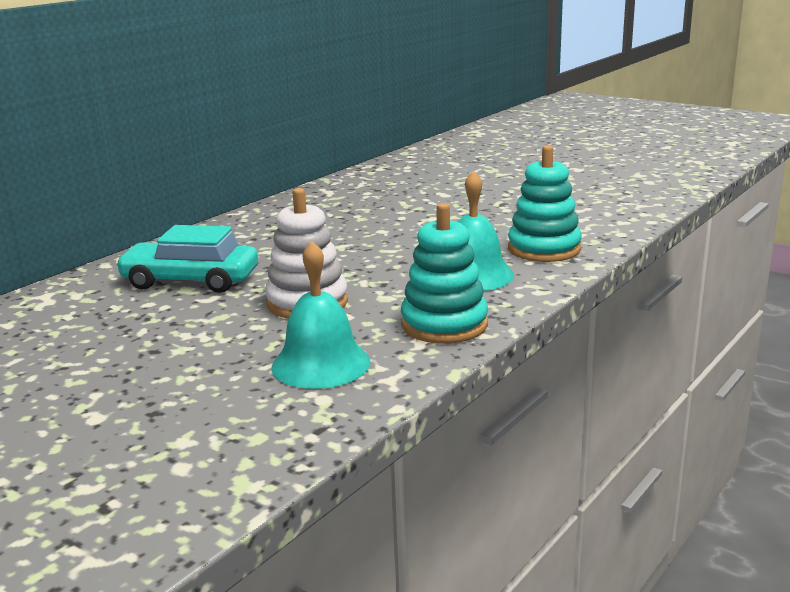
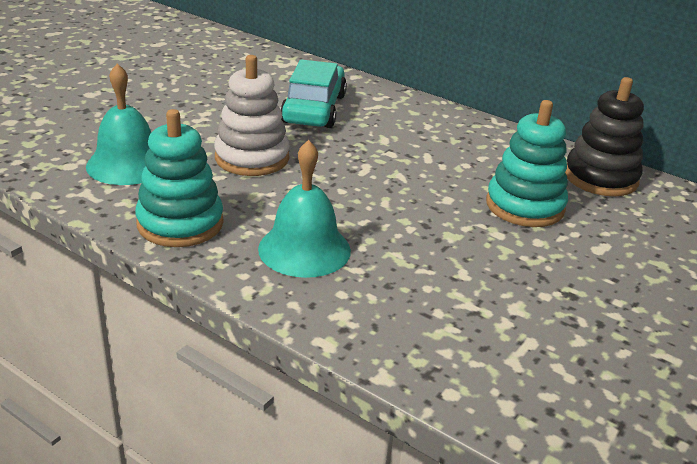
camera: 85 degrees right, 10 degrees up
(343, 188) = (600, 178): none -> black stacking toy
(544, 249) = (384, 310): turquoise stacking toy -> turquoise stacking toy (525, 206)

